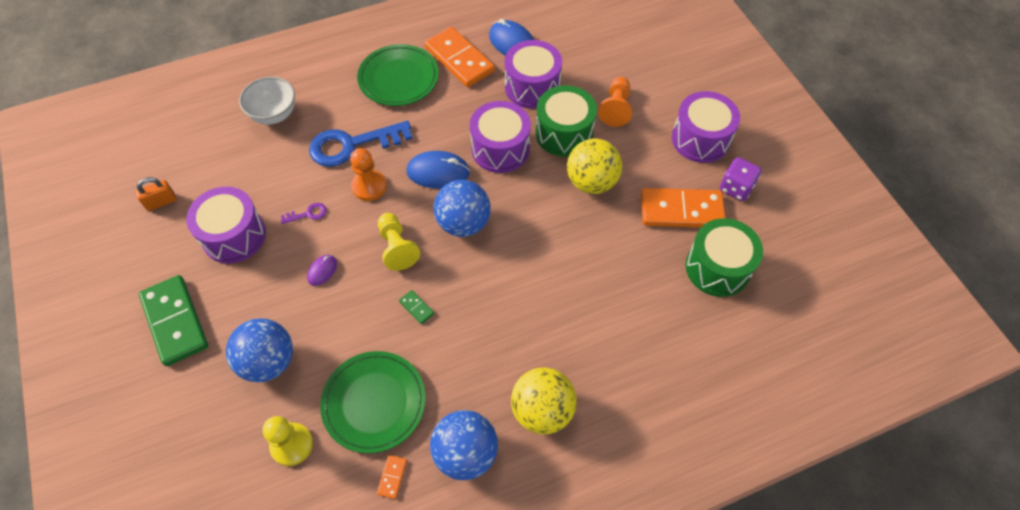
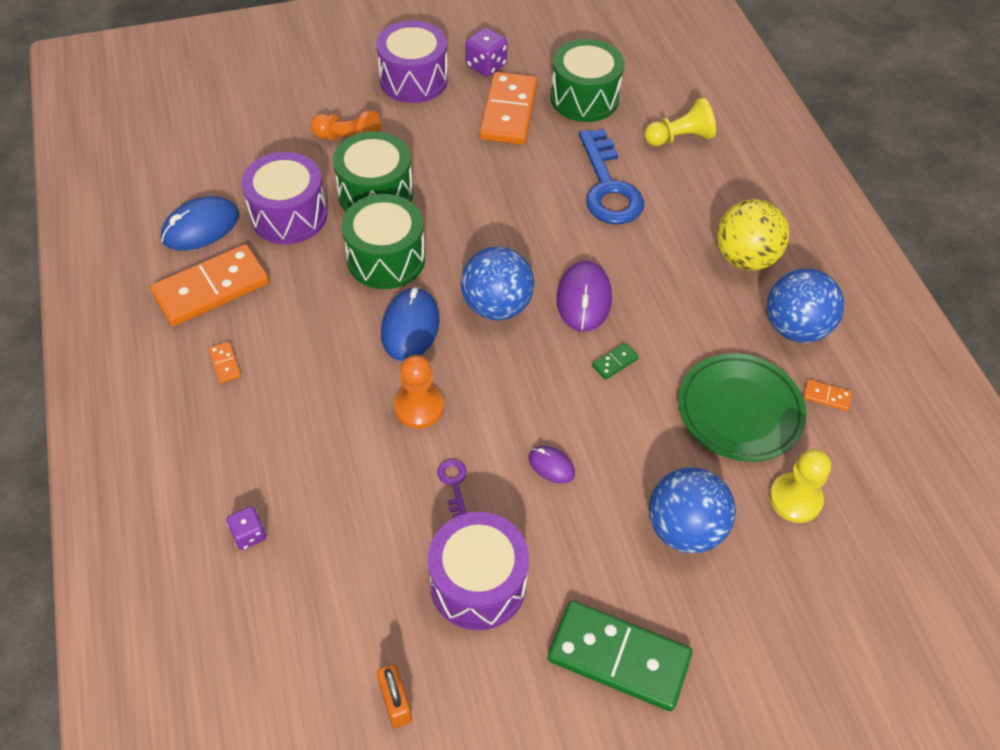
camera: 85 degrees left, 5 degrees down
(175, 321) = (619, 657): green domino -> green domino turned 45 degrees clockwise
(274, 114) = (249, 535): white bowl -> purple dice
(352, 145) = (339, 426): blue key -> blue key (608, 187)
(397, 247) = (524, 379): yellow pawn -> yellow pawn (679, 138)
(398, 78) = (225, 363): green plate -> orange domino
(478, 282) = (583, 299): none -> purple mouse
(500, 149) = (386, 258): purple drum -> green drum
(591, 182) = (456, 179): yellow ball -> none

